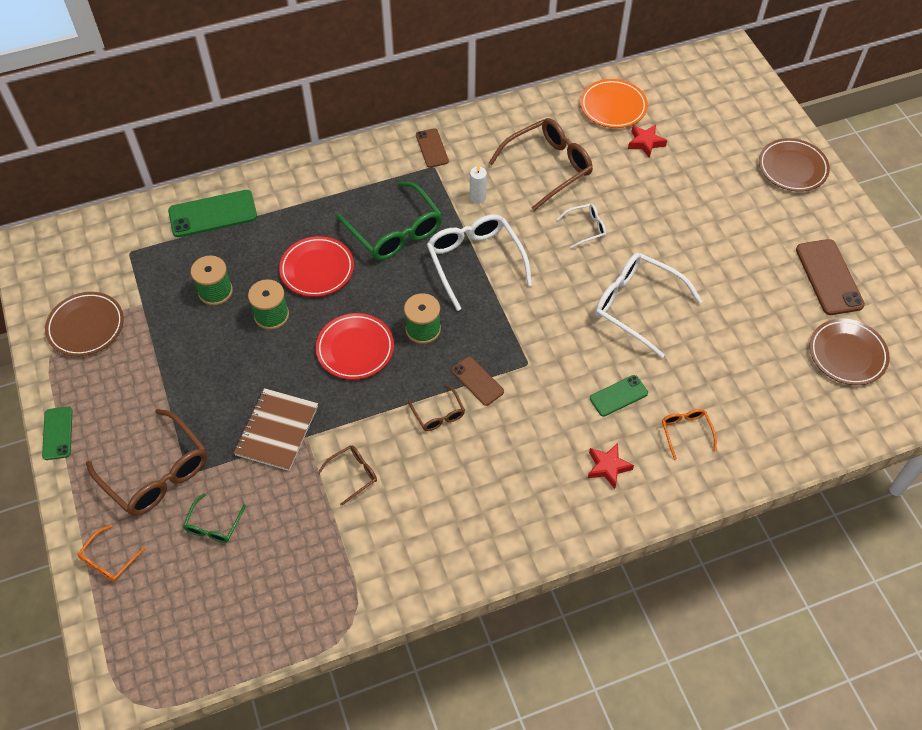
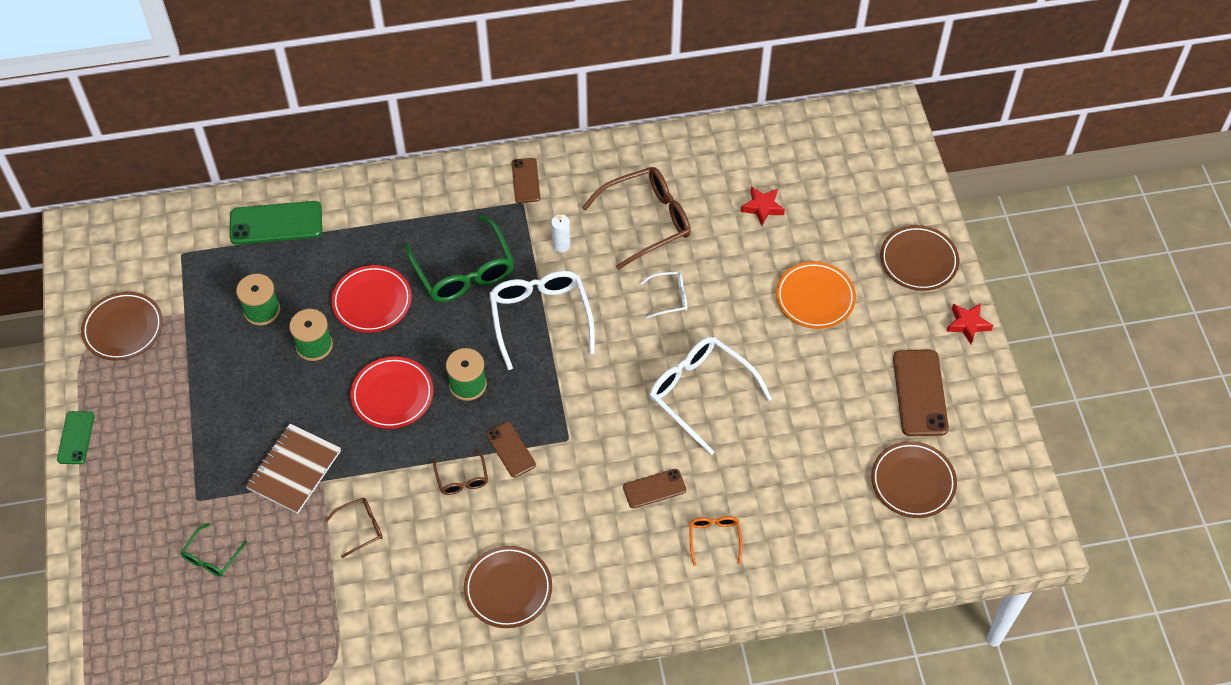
camera: 10 degrees right, 0 degrees up
(108, 560) = (103, 575): orange glasses -> none
(157, 474) = (166, 495): brown glasses -> none
(507, 509) = (508, 589): none -> brown plate
(608, 467) = (623, 562): red star -> red star (967, 324)
(613, 106) = (738, 159): orange plate -> orange plate (815, 298)
(618, 396) = (654, 489): green phone -> brown phone

